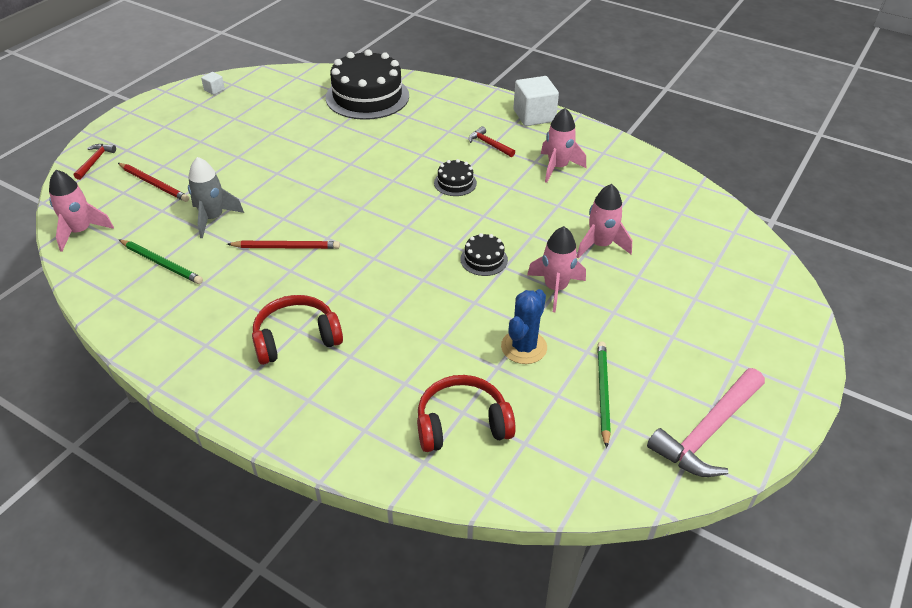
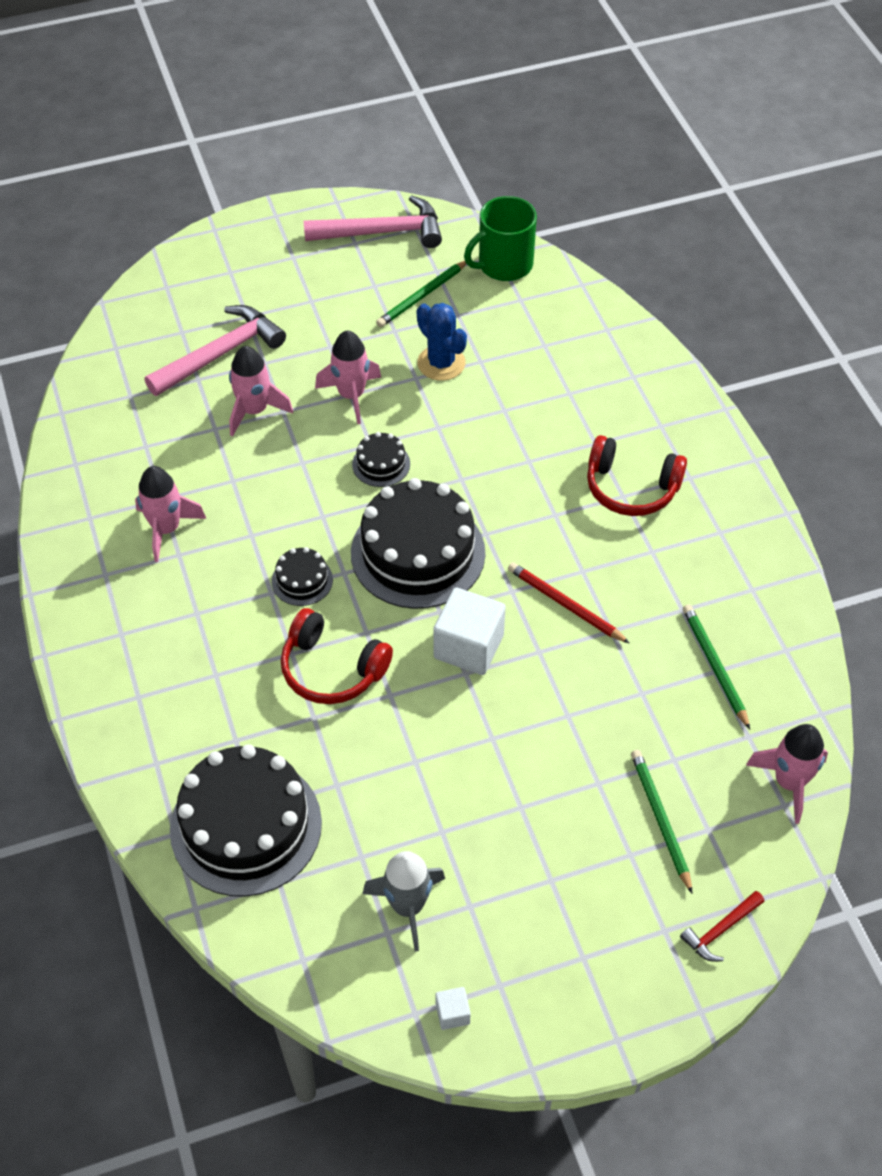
camera: 140 degrees left, 10 degrees up
(154, 184) = (660, 820): red pencil -> green pencil
(213, 218) = (619, 703): grey rocket -> grey rocket (407, 906)
(405, 227) = (418, 553): none -> black cake
(462, 424) = (554, 337): red headphones -> red headphones (332, 669)
(489, 144) = (195, 616): red hammer -> none
(524, 347) = (441, 363): blue cactus -> blue cactus turned 75 degrees clockwise
(534, 116) = (83, 630): white cube -> white cube (468, 646)
(575, 469) = (504, 264): none -> green mug
(671, 264) = (220, 354): none -> pink hammer

